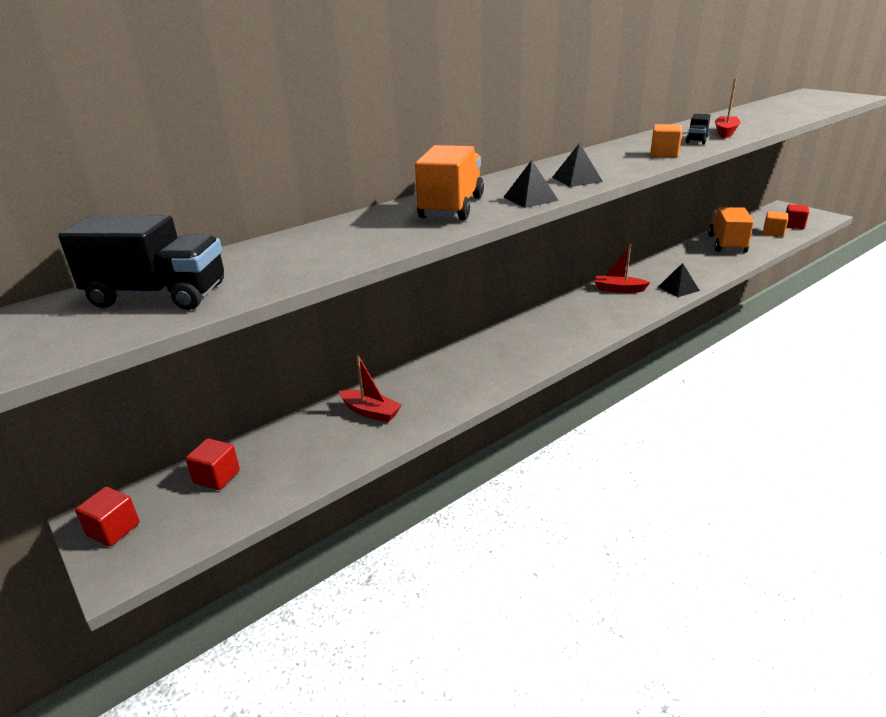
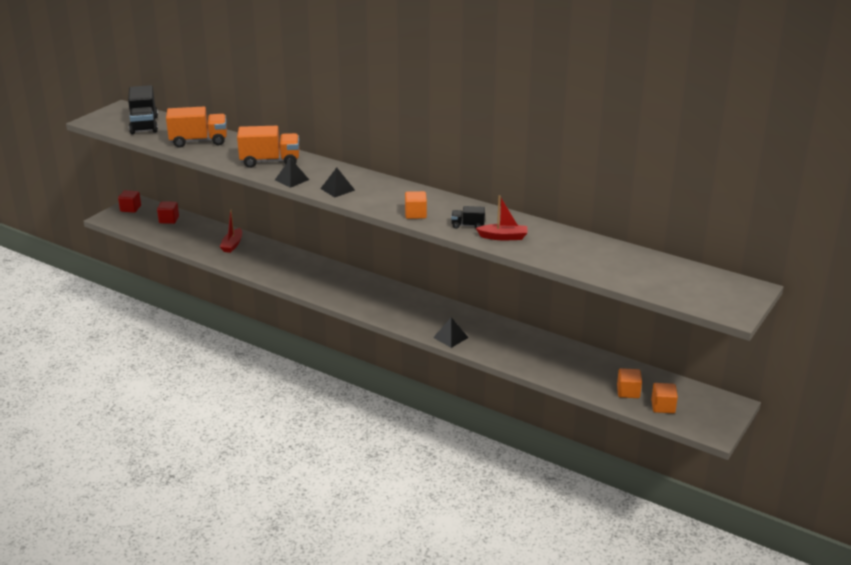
camera: 70 degrees right, 0 degrees up
(618, 289) = (436, 310): red boat -> none
(726, 244) = (575, 362): orange truck -> orange truck (199, 141)
(793, 225) = (663, 406): red cube -> orange cube

